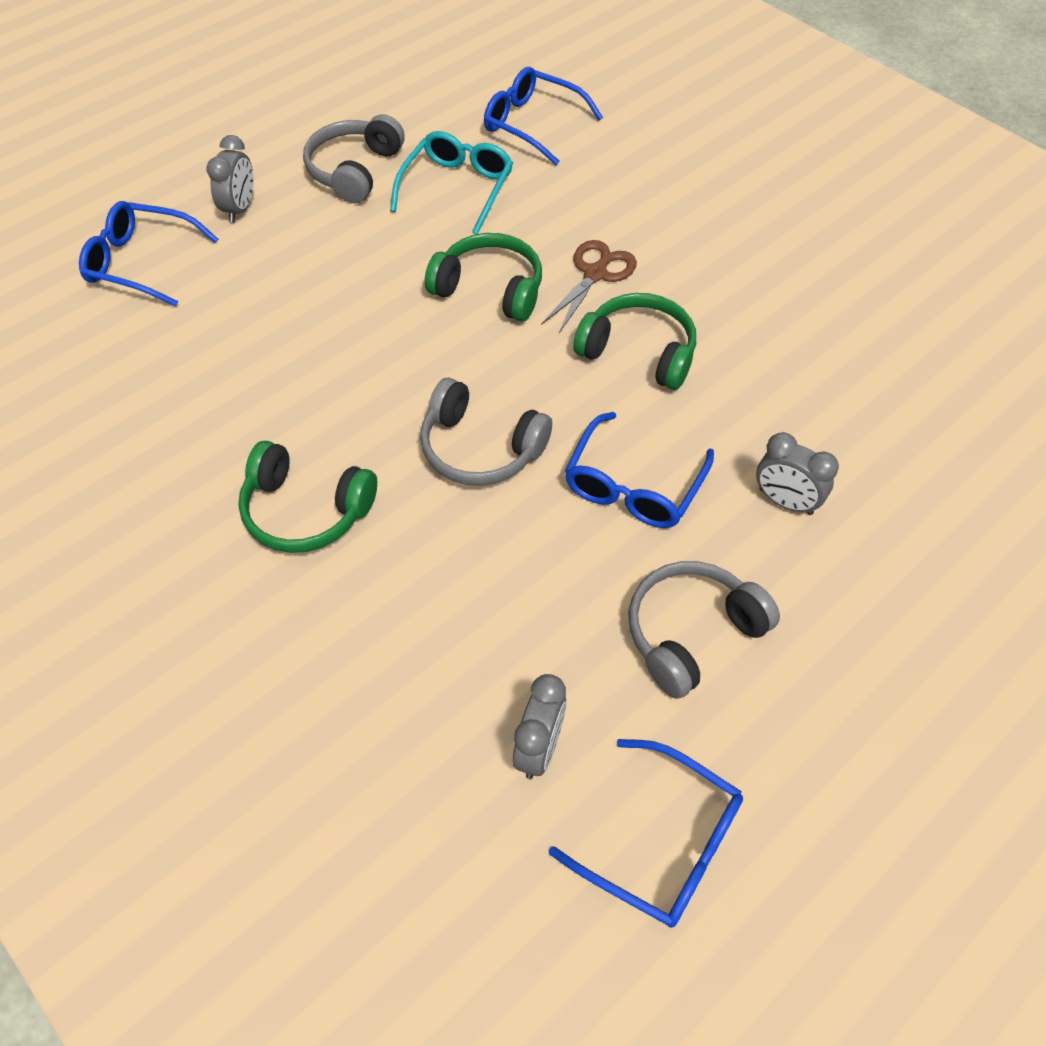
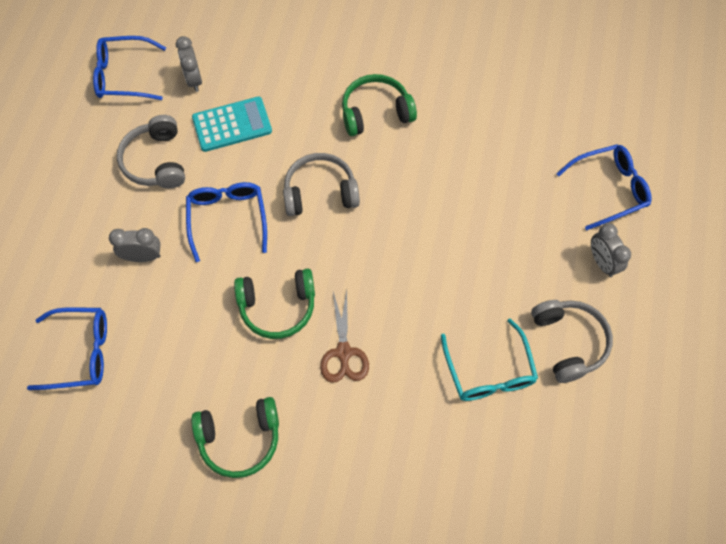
camera: 145 degrees right, 10 degrees up
(490, 289) = (398, 298): green headphones -> green headphones (240, 439)
(531, 622) = (232, 125): none -> turquoise calculator
(533, 124) = (493, 477): blue glasses -> blue glasses (80, 352)
(691, 633) = (156, 161): grey headphones -> grey headphones turned 150 degrees clockwise

